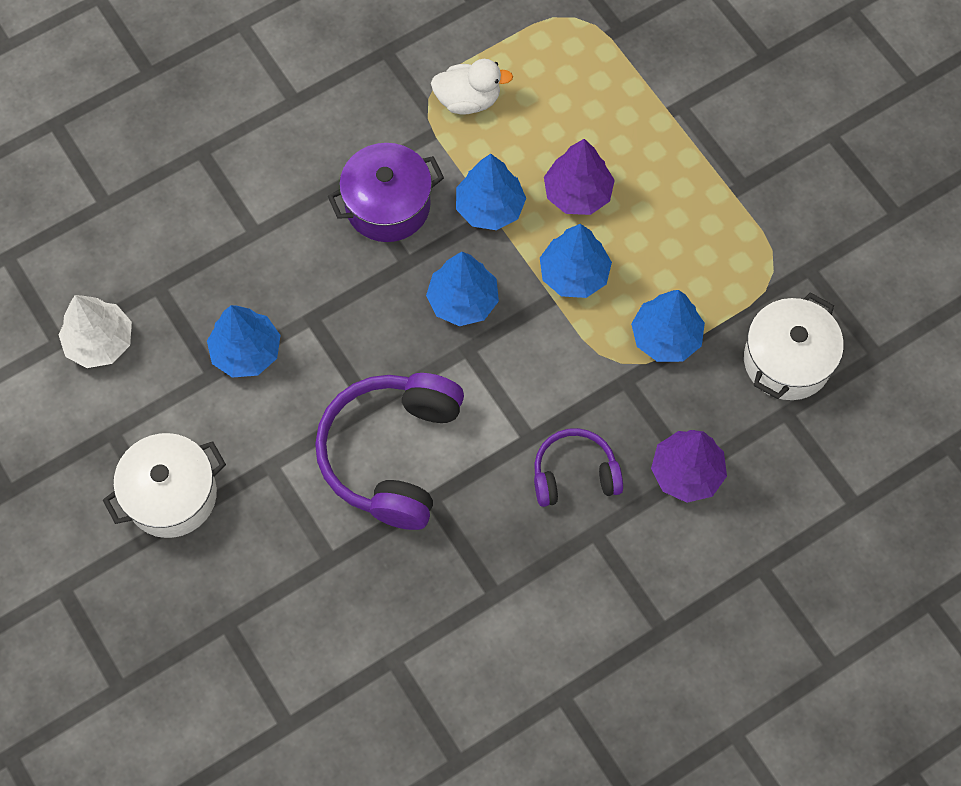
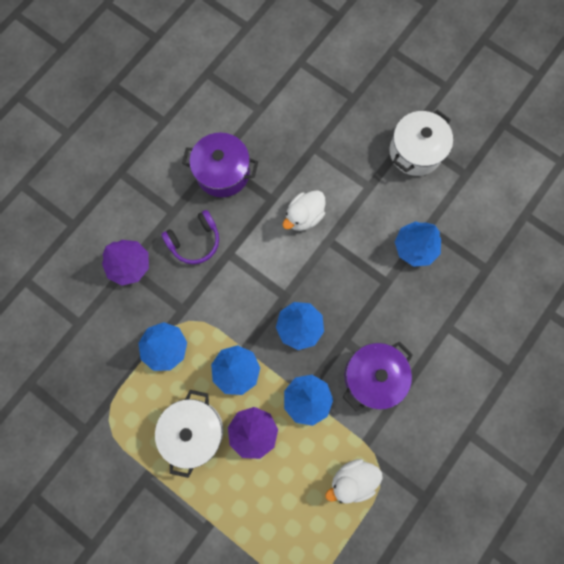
camera: 160 degrees right, 10 degrees up
(100, 342) = (502, 223): white tree -> none
(392, 454) = (304, 216): purple headphones -> white duck
(493, 569) = (223, 173): none -> purple pot
(787, 360) = (85, 359): white pot -> white pot (194, 430)

